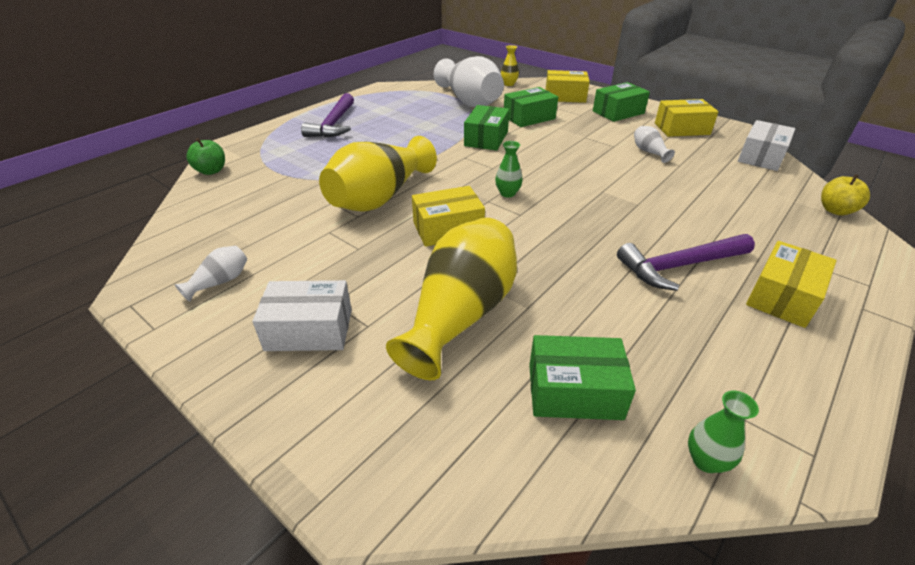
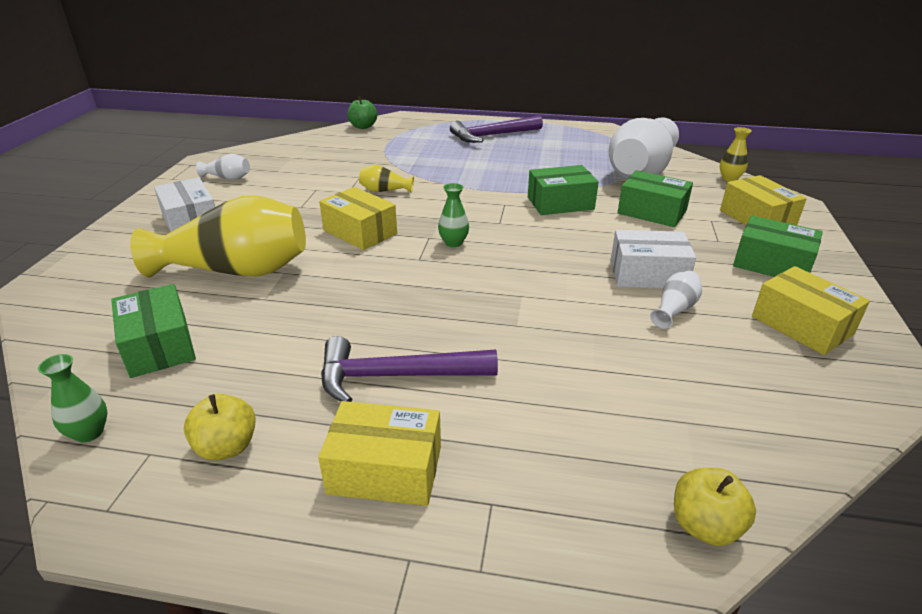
camera: 60 degrees right, 5 degrees down
(379, 197) = (384, 191): yellow vase -> yellow vase, size x0.42
(679, 266) = (396, 376): purple hammer -> purple hammer turned 45 degrees counterclockwise
(745, 368) = (227, 447): none -> yellow apple
(761, 157) = (814, 419): white box -> white box (648, 274)

